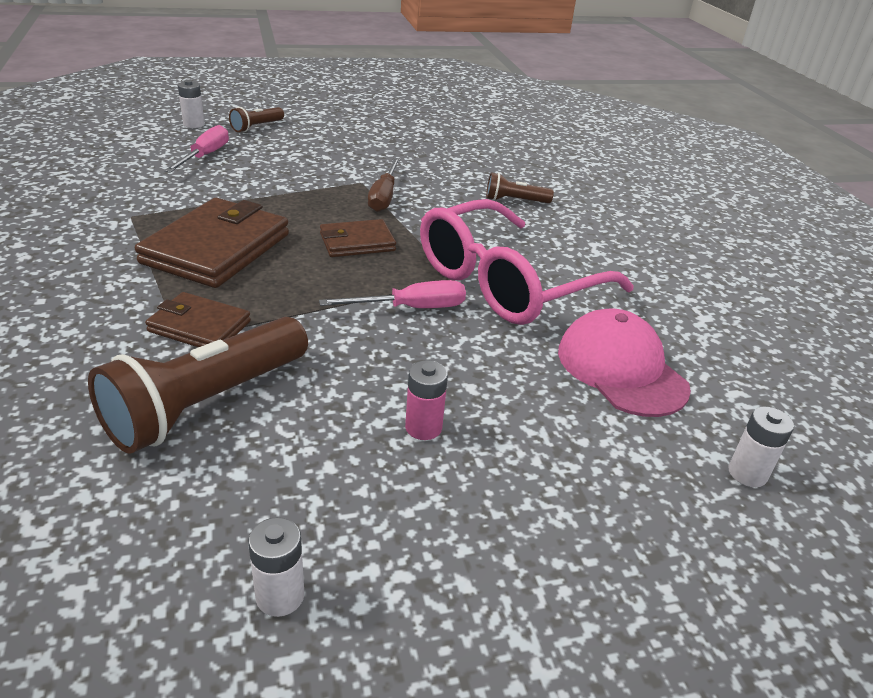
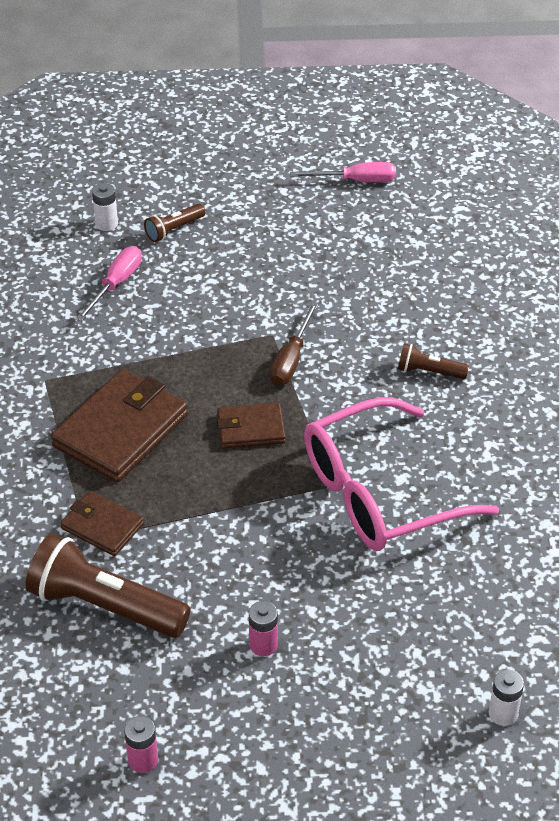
camera: 15 degrees right, 10 degrees up
(206, 404) = (104, 606): brown flashlight -> brown flashlight turned 60 degrees clockwise
(280, 596) = (143, 760): white battery -> pink battery
(411, 308) = (283, 519): pink screwdriver -> pink screwdriver (356, 181)
(621, 369) = (446, 604): pink cap -> none

